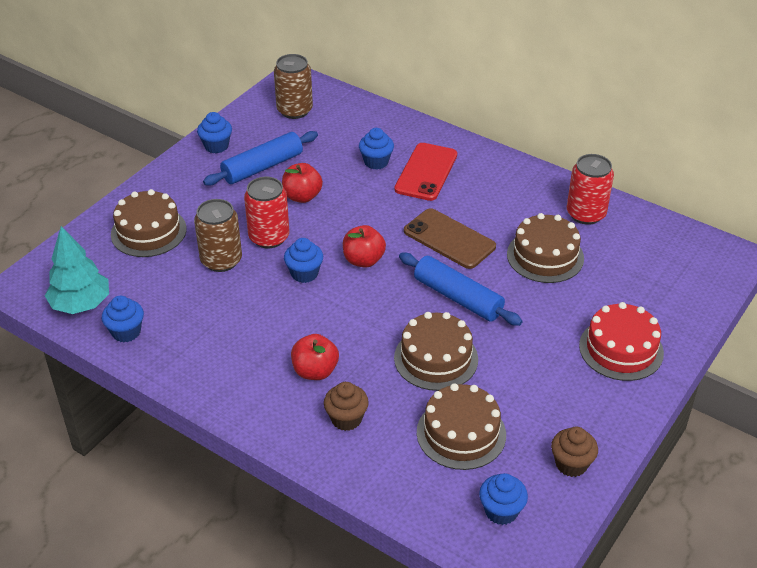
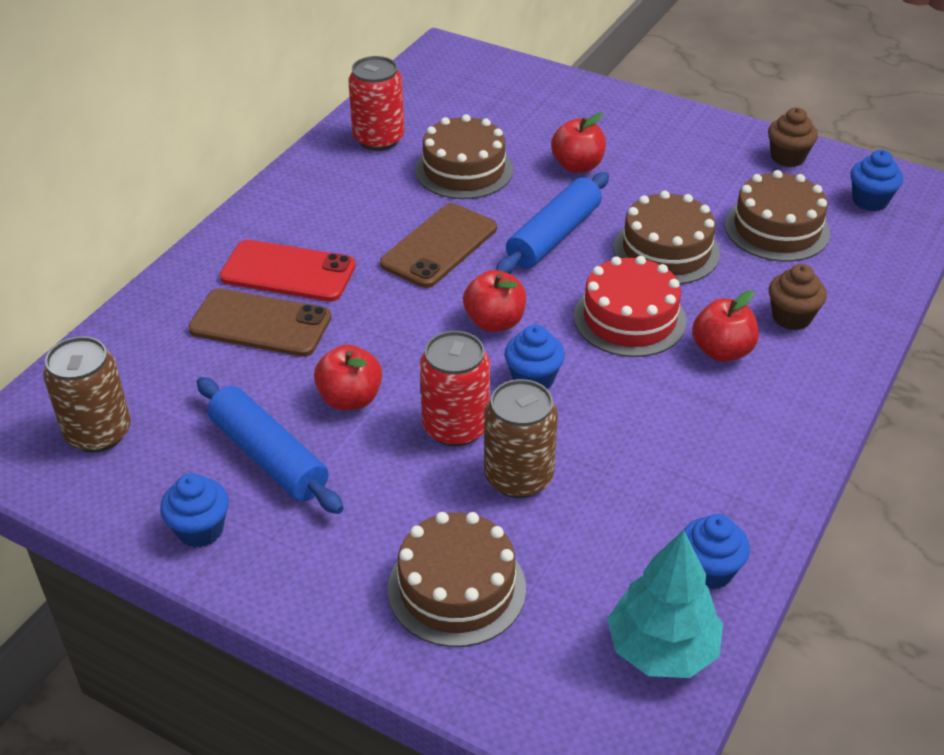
camera: 95 degrees left, 0 degrees up
(376, 162) = (260, 323): blue cupcake -> brown phone
(552, 320) = (577, 166): none -> red apple
(621, 349) = (611, 123): red cake -> red cake (629, 318)

